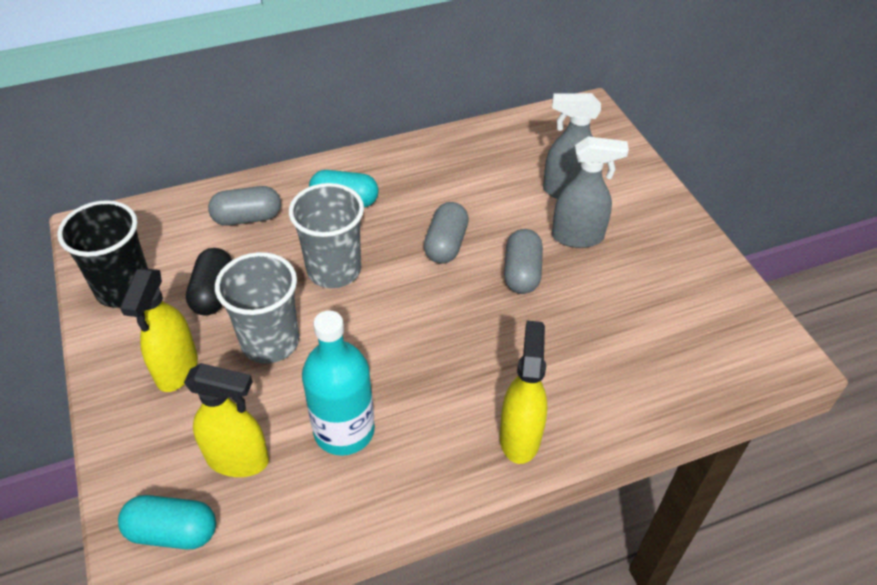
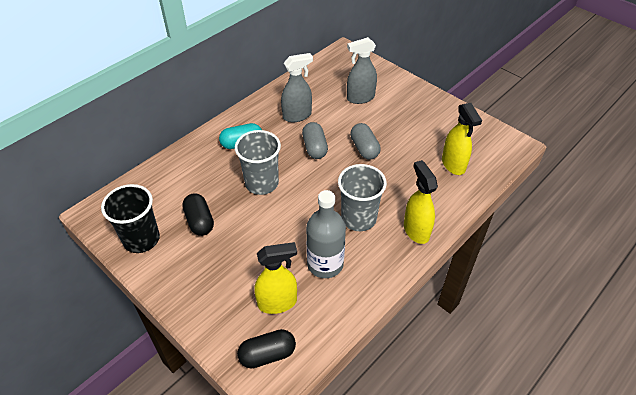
camera: 25 degrees left, 0 degrees up
(172, 531) = (267, 354): turquoise capsule -> black capsule
(177, 369) = (208, 271): yellow spray bottle -> yellow spray bottle (453, 165)
(247, 218) = (190, 173): grey capsule -> none
(270, 342) = (252, 235): grey cup -> grey cup (358, 218)
(344, 430) = (325, 264): turquoise bottle -> grey bottle
(578, 237) = (381, 120): grey spray bottle -> grey spray bottle (297, 115)

